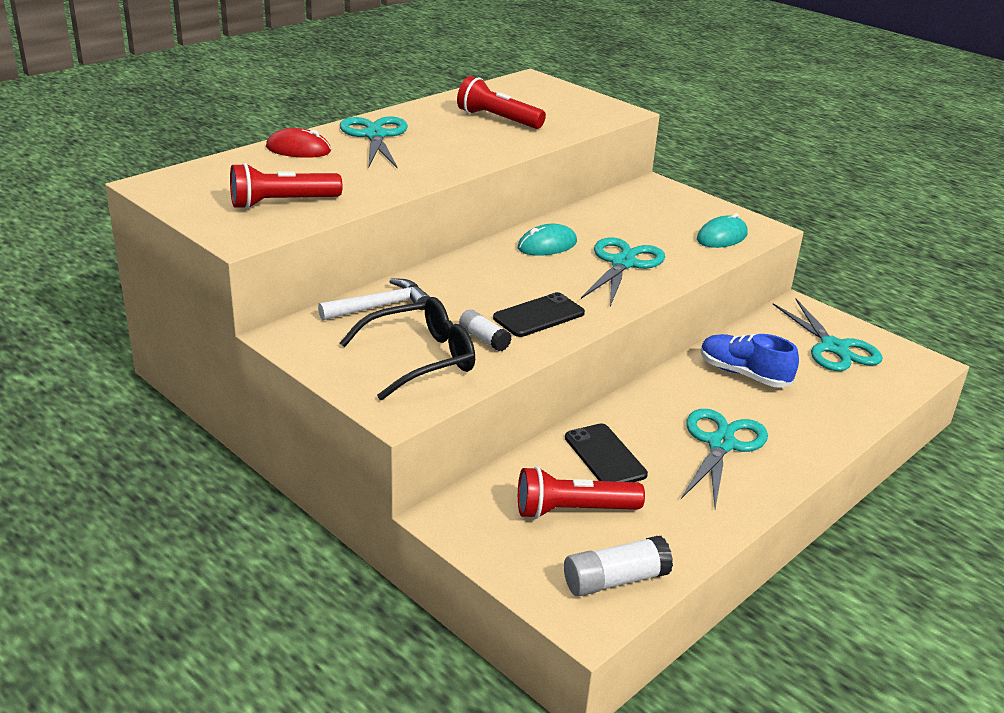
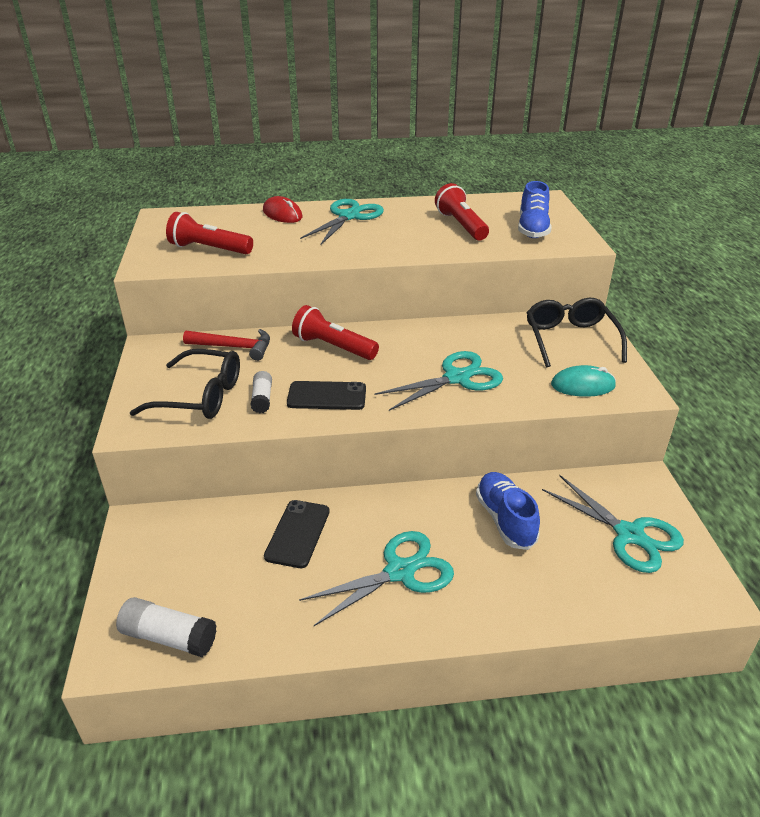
camera: 40 degrees right, 5 degrees up
(380, 306) = (234, 347): white hammer -> red hammer
(547, 245) = (418, 342): turquoise mouse -> none
(564, 108) = (532, 229): none -> blue shoe
(573, 510) = (218, 564): red flashlight -> red flashlight (333, 347)
(664, 205) = (570, 339): none -> black glasses
(834, 348) = (629, 535): turquoise scissors -> turquoise scissors turned 60 degrees counterclockwise

